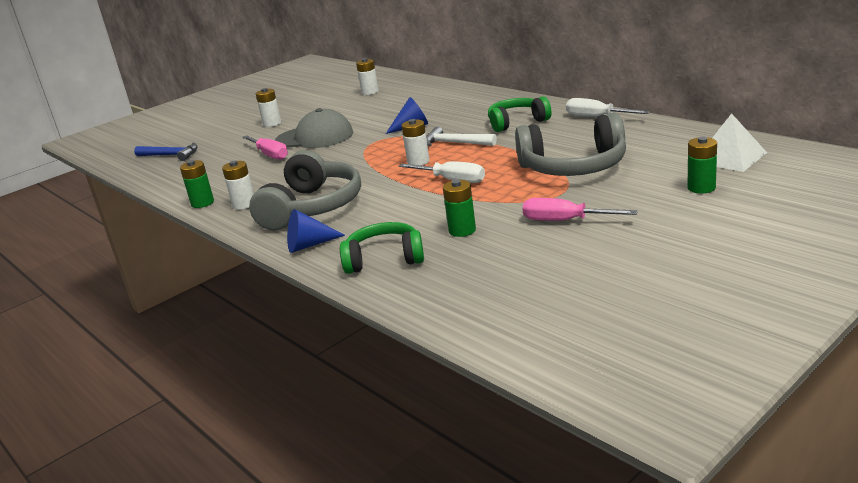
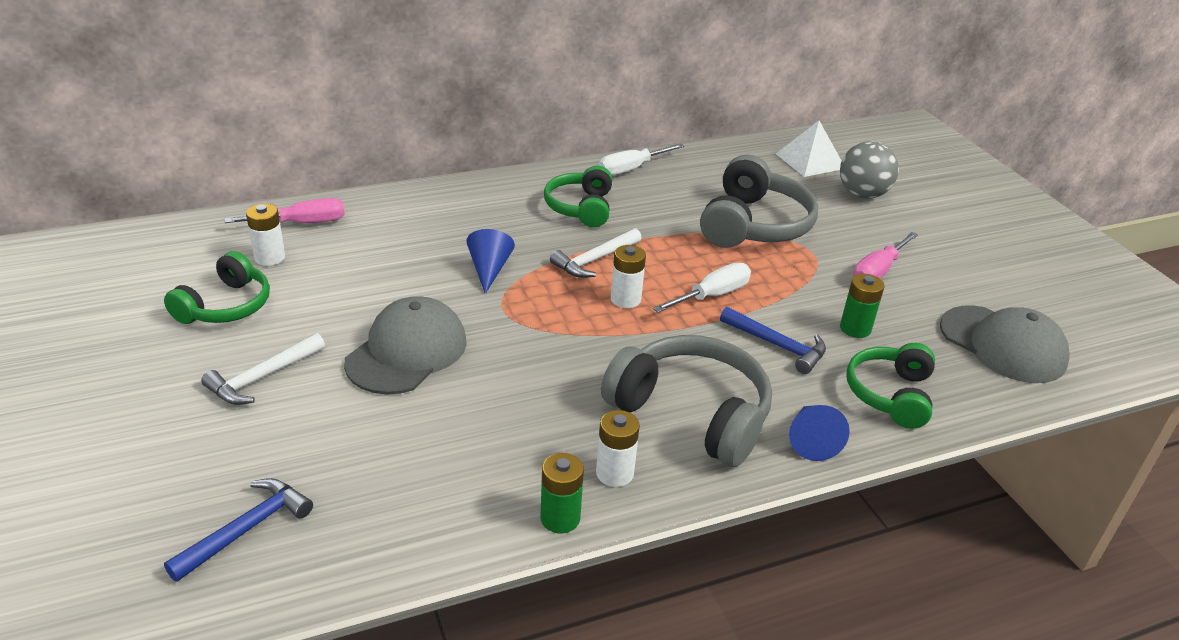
camera: 75 degrees left, 10 degrees up
(269, 155) = (424, 409): pink screwdriver -> pink screwdriver (301, 223)
(272, 124) = (262, 377): white battery -> white hammer
(321, 101) = (226, 306): none -> green headphones
(410, 212) = (777, 345): none -> blue hammer
(506, 290) = (1002, 344): none -> grey cap
(701, 188) = (862, 194): green battery -> grey ball

